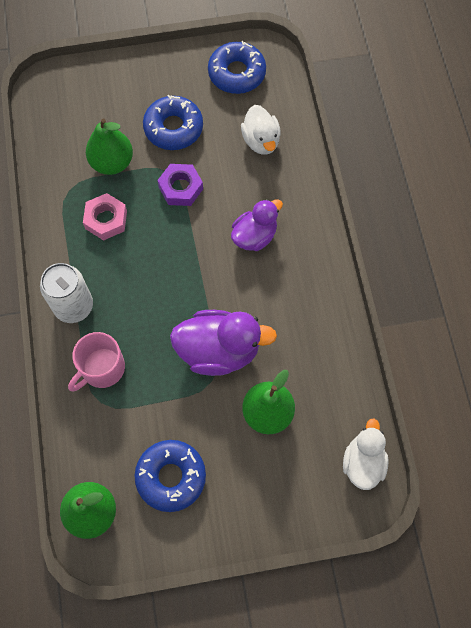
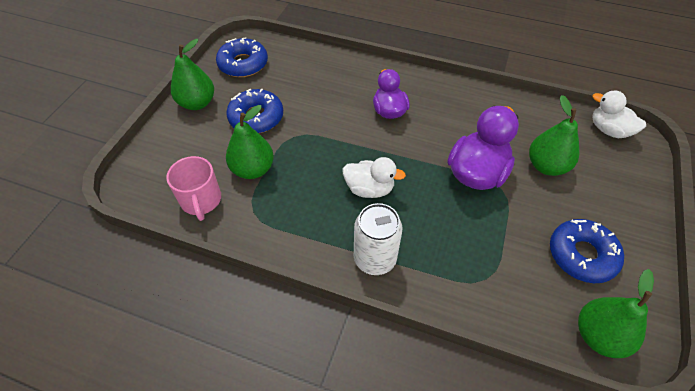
camera: 60 degrees left, 15 degrees down
(102, 368) = (451, 263): pink mug -> pink mug (201, 200)
(106, 220) = (305, 197): pink nut -> none
(161, 70) = (197, 103): none -> green pear
(180, 188) = (314, 135): purple nut -> none
(261, 141) = (311, 75): white duck -> white duck (369, 189)

